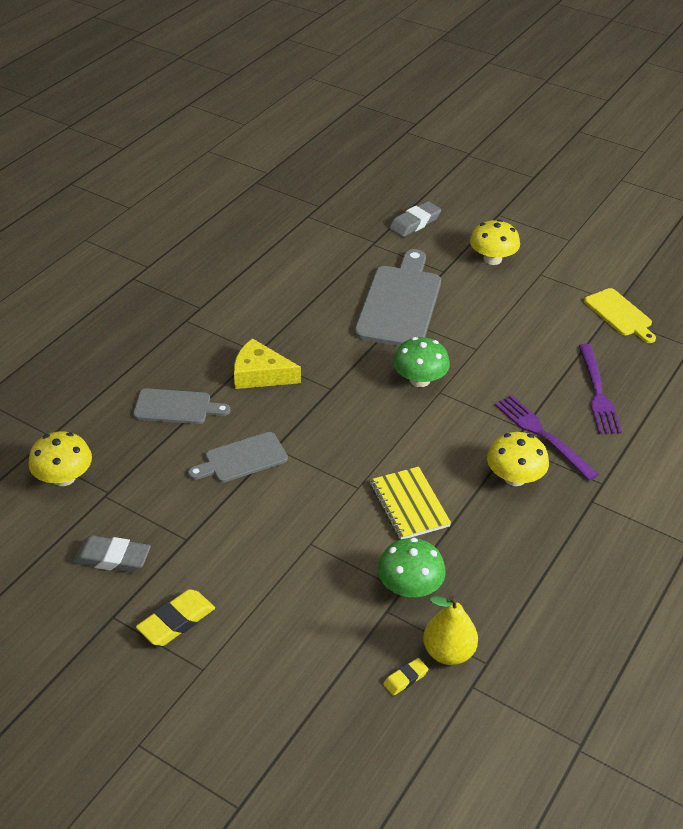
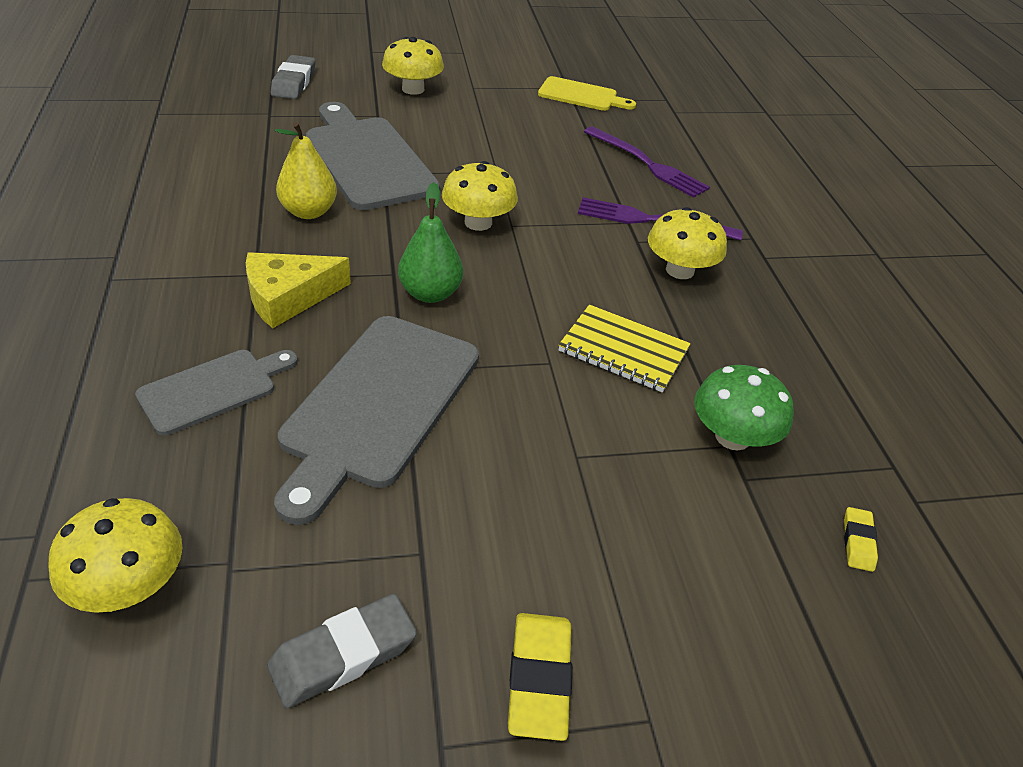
camera: 45 degrees left, 0 degrees up
(242, 459) = (378, 405): grey cutting board -> grey cutting board, size x1.78
(338, 411) = (430, 293): none -> green pear
(419, 380) = (478, 222): green mushroom -> yellow mushroom
(448, 652) = (852, 481): yellow pear -> yellow pear (309, 212)

